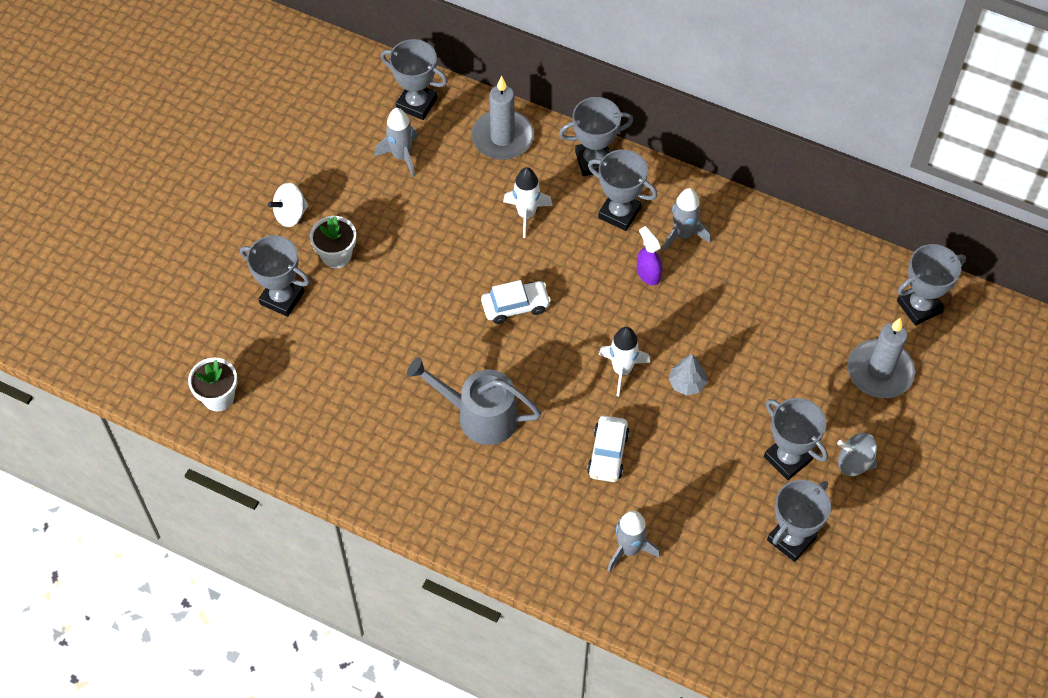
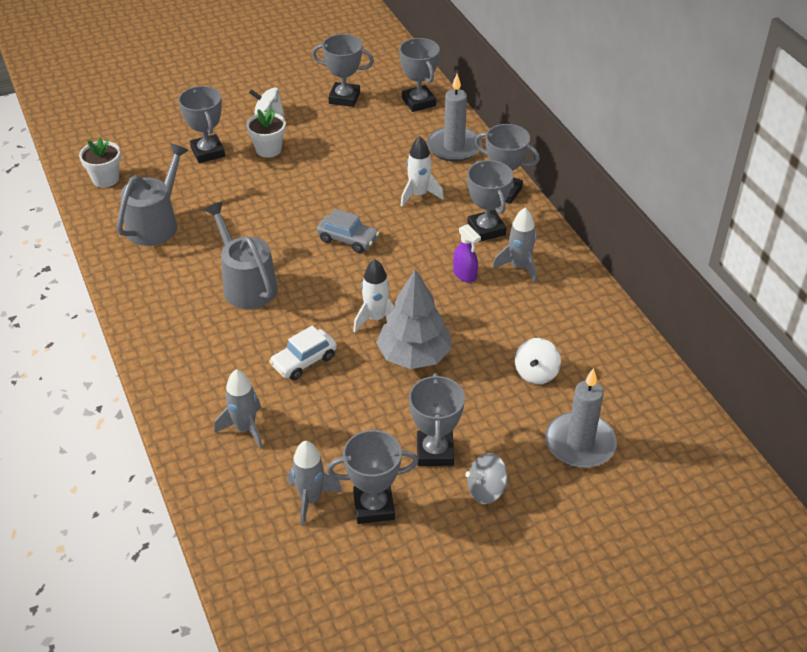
camera: 40 degrees right, 15 degrees down
(326, 412) = (156, 224): none -> grey watering can
(401, 156) = (374, 122): grey rocket -> grey rocket (311, 499)
(515, 306) = (348, 239): white car -> grey car
(648, 274) = (465, 275): purple spray bottle -> purple spray bottle turned 135 degrees clockwise
(687, 383) = (414, 355): grey tree -> grey tree, size x1.98
(792, 331) = (536, 373): none -> white spinning top
(854, 463) = (486, 490): grey spinning top -> grey spinning top turned 75 degrees counterclockwise
(919, 307) = (665, 421): grey trophy -> grey trophy (344, 98)

